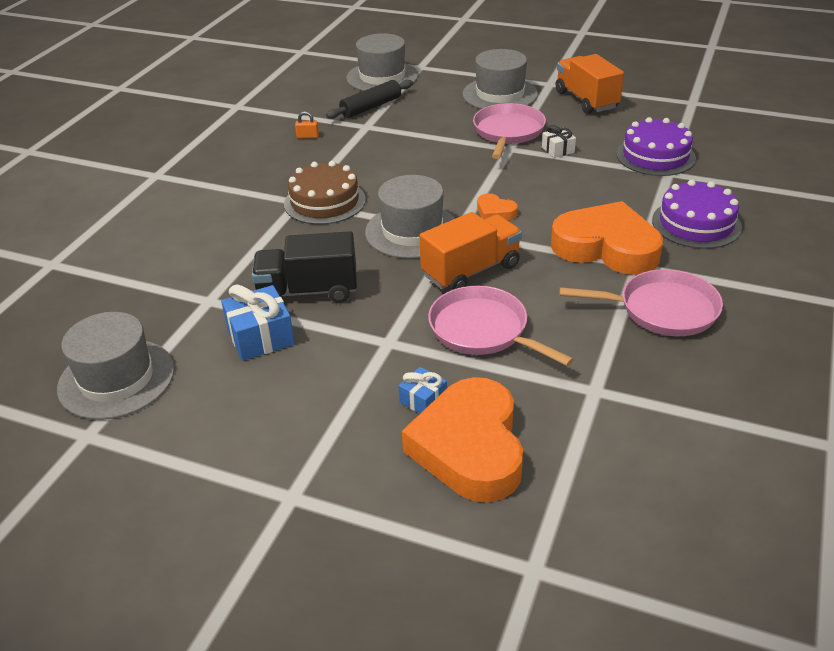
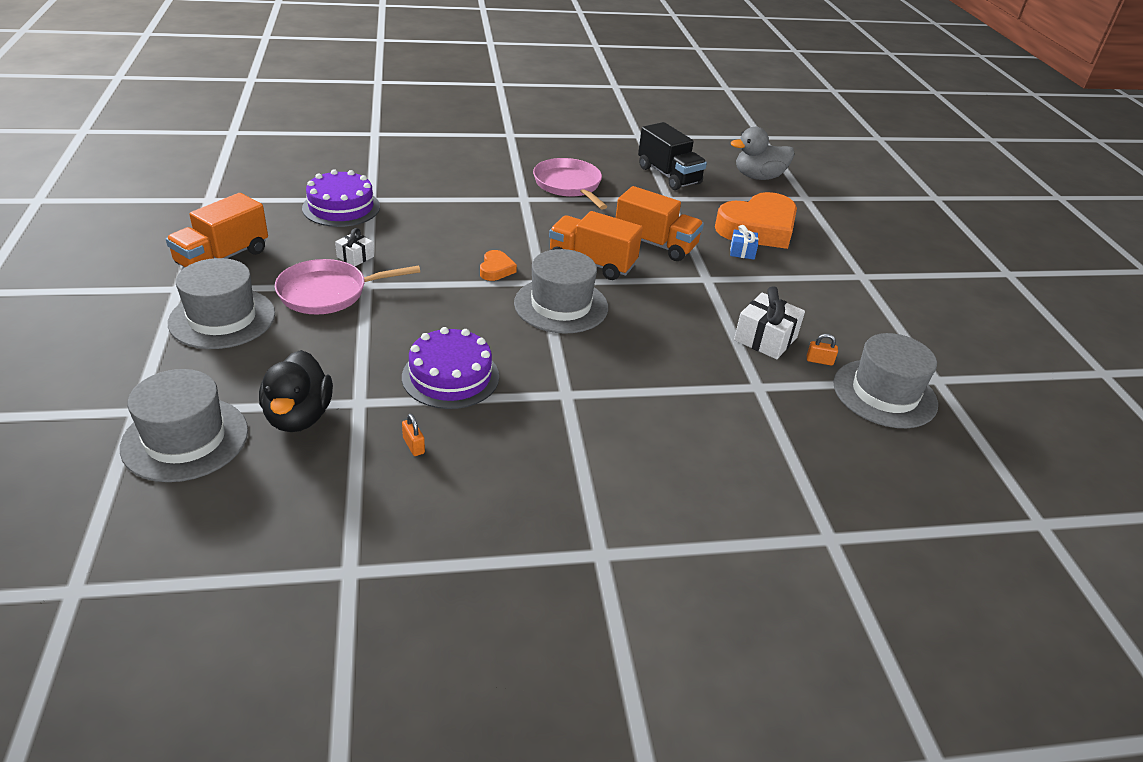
camera: 125 degrees left, 0 degrees up
(198, 358) = (819, 361): none -> orange padlock
(260, 337) = (765, 339): blue gift -> white gift
(308, 291) = (692, 334): black truck -> black truck (668, 175)
(324, 202) = (553, 375): brown cake -> none
(371, 107) = (299, 416): black rolling pin -> black duck
(483, 330) = (655, 244): pink pan -> orange truck
(606, 247) = (510, 212): orange heart -> none
(633, 540) = (758, 177): none -> grey duck
(696, 223) = (448, 182): purple cake -> purple cake (450, 376)

